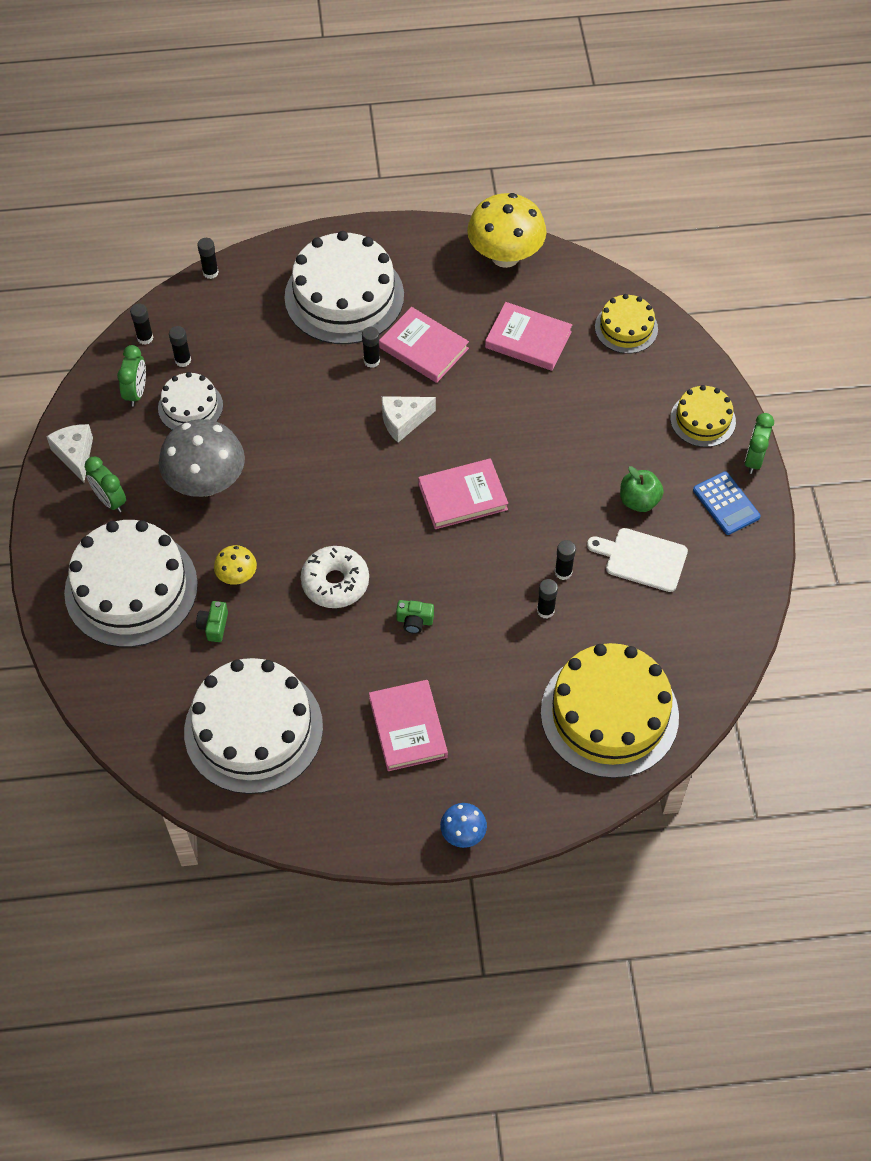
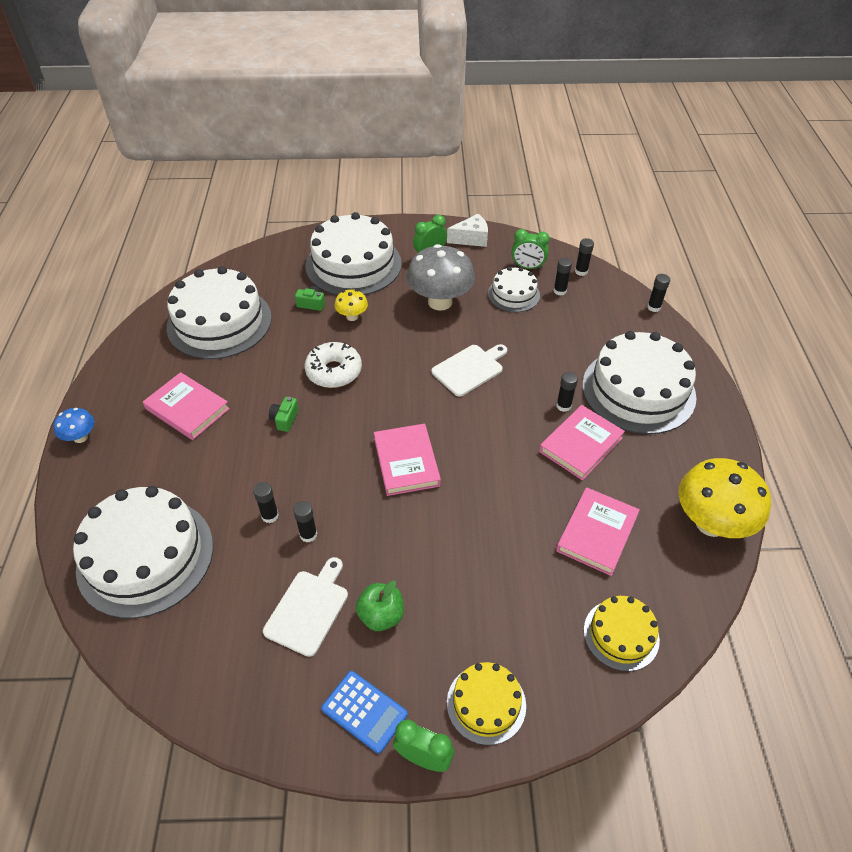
camera: 95 degrees right, 10 degrees down
(322, 447) = (469, 369): none -> white cutting board
(403, 421) = (494, 424): white cheese -> none
(407, 727) = (187, 409): pink book -> pink book turned 45 degrees clockwise
(609, 714) = (145, 556): yellow cake -> white cake
(726, 503) = (364, 711): blue calculator -> blue calculator turned 120 degrees counterclockwise

